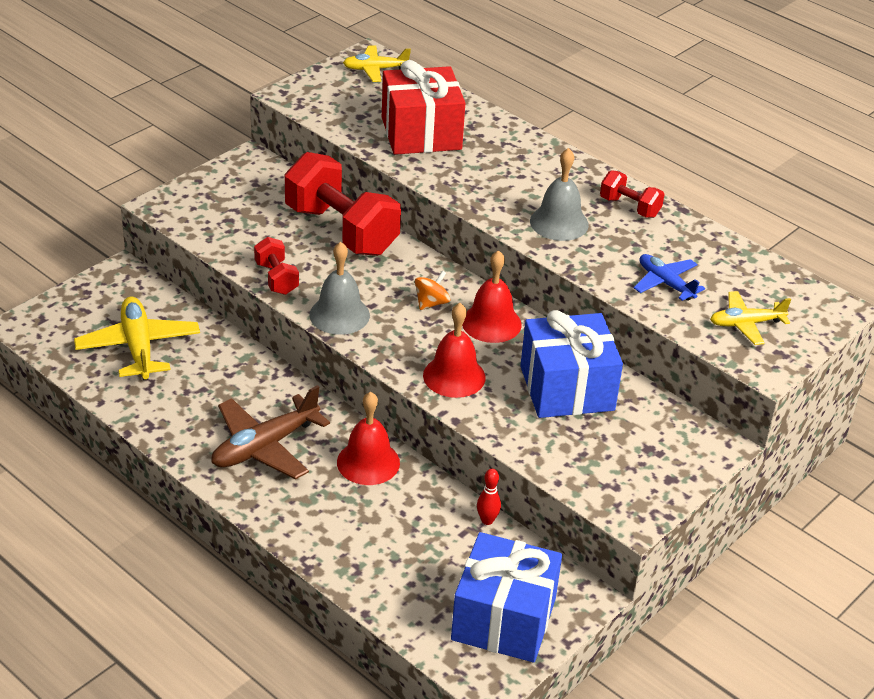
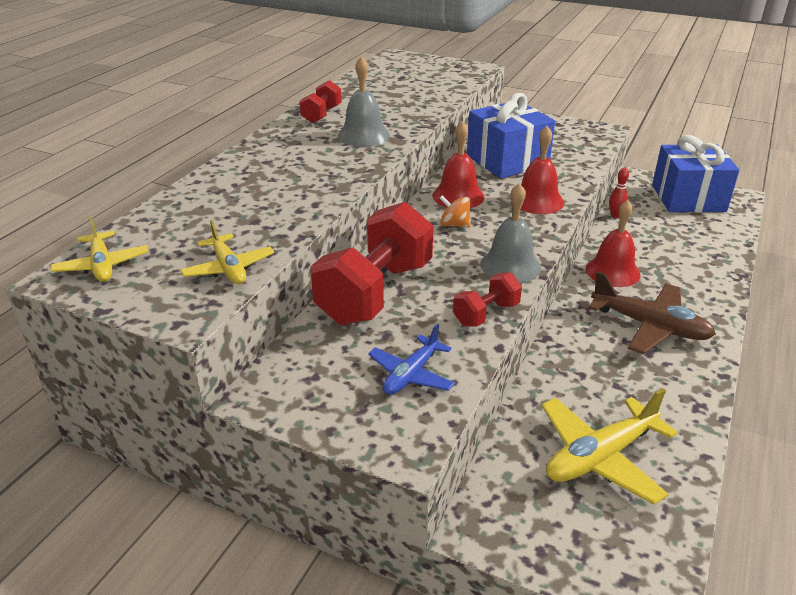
camera: 105 degrees left, 5 degrees down
(421, 133) = (246, 213): red gift -> none
(665, 283) = (413, 97): blue plane -> blue plane (411, 374)
(746, 324) = (436, 74): yellow plane -> yellow plane (228, 268)

